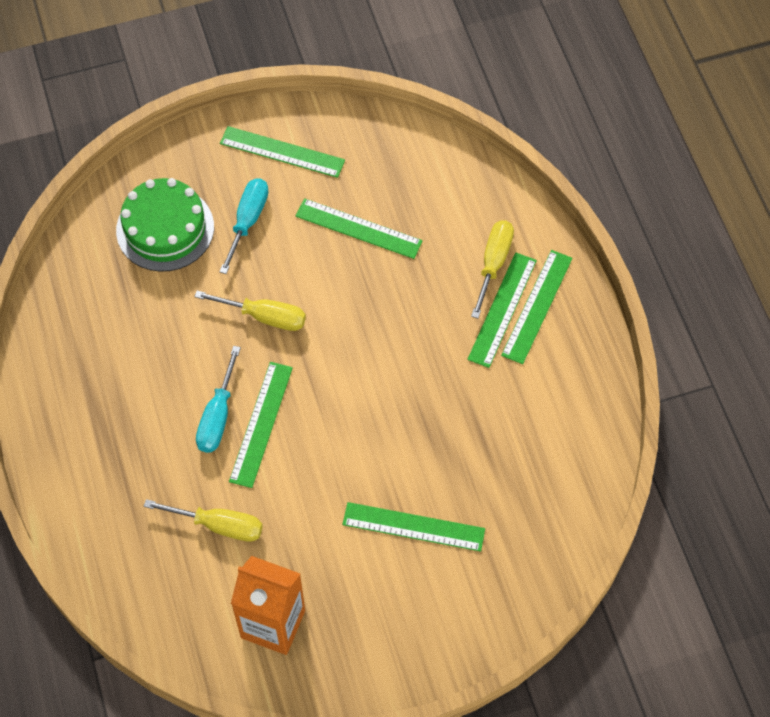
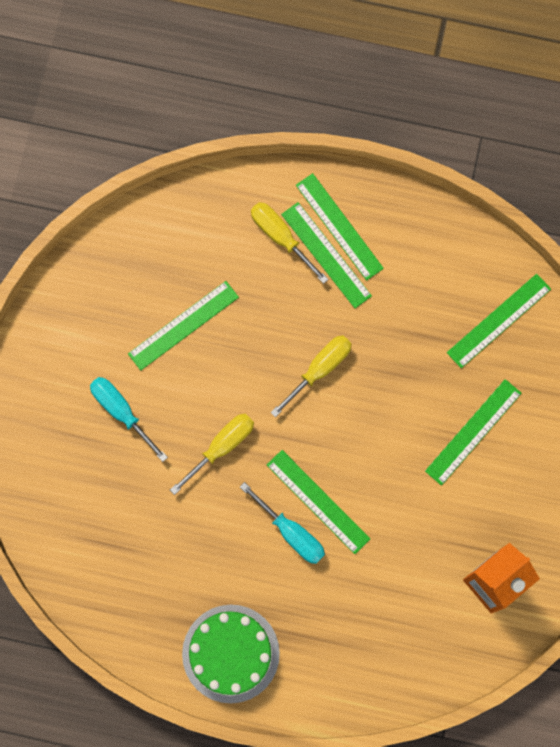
camera: 60 degrees left, 15 degrees up
(165, 228) = (87, 484): green cake -> green cake (230, 653)
(219, 525) = (387, 581): yellow screwdriver -> yellow screwdriver (319, 369)
(282, 152) = (69, 347): green ruler -> green ruler (499, 321)

